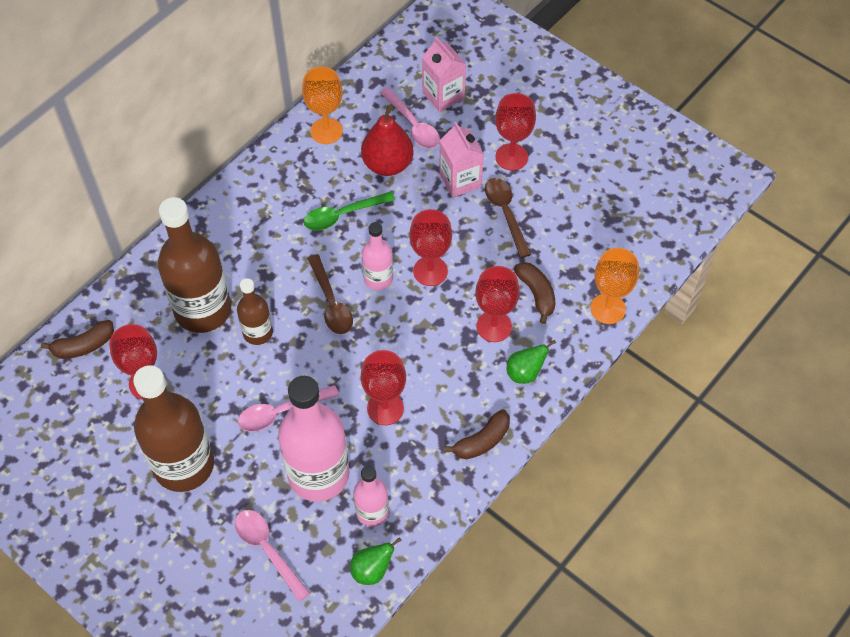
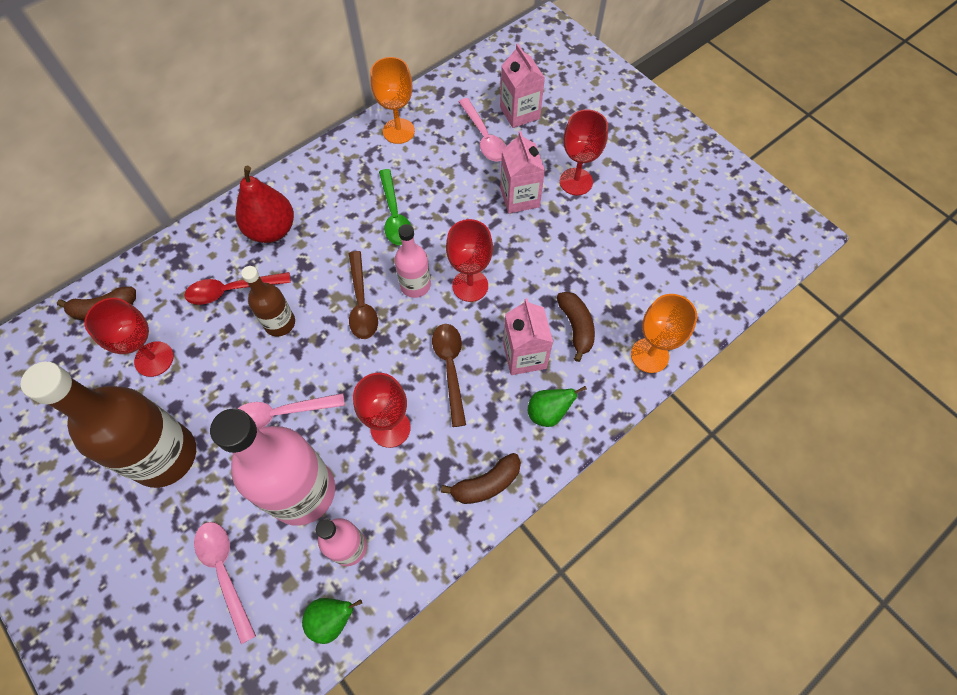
camera: 10 degrees right, 5 degrees up
(203, 310) = (232, 290): brown bottle -> red spoon
(342, 215) = (394, 215): green spoon -> green spoon turned 90 degrees counterclockwise
(387, 164) = (451, 171): red pear -> red pear (272, 230)
(494, 326) = (524, 355): red goblet -> pink carton
(505, 213) = (559, 238): brown spoon -> brown spoon (450, 368)

